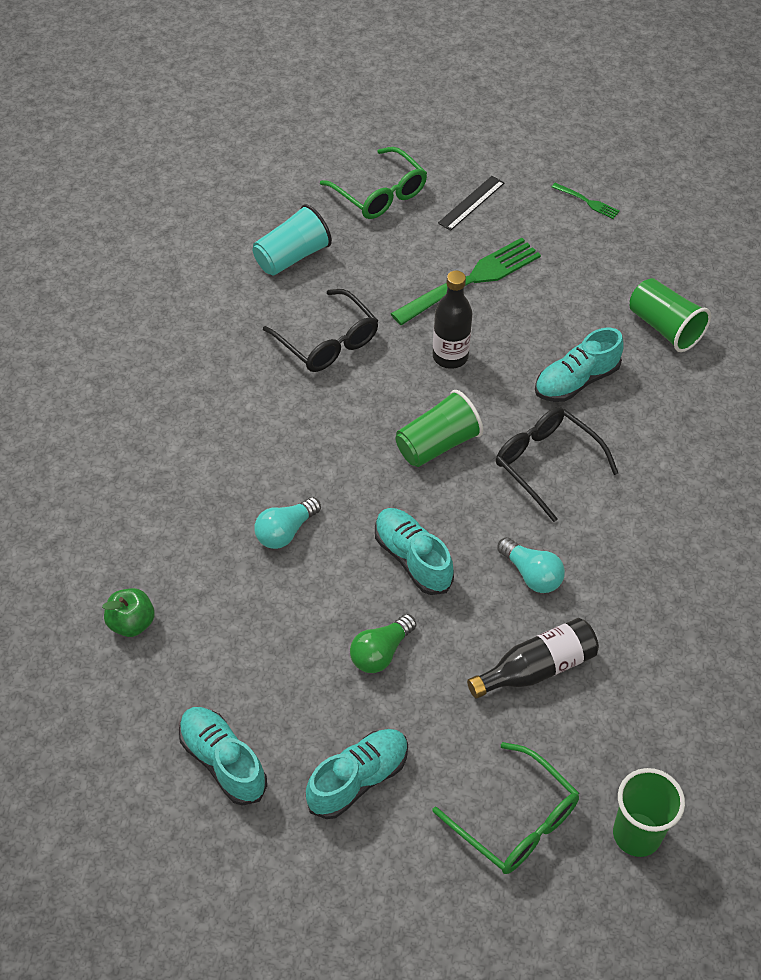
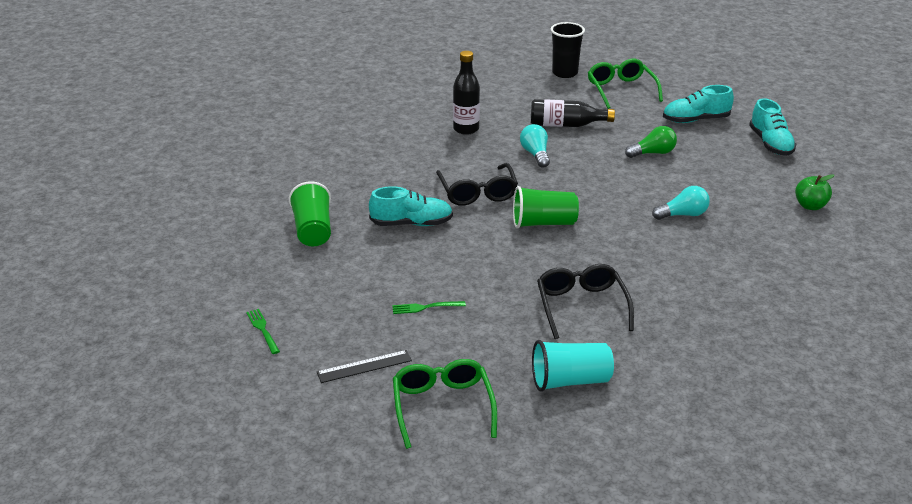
camera: 150 degrees left, 20 degrees down
(412, 558) = (605, 180): turquoise shoe -> none
(450, 356) = (490, 265): black bottle -> black bottle (466, 129)
(471, 280) = (425, 307): green fork -> green fork, size x0.45
(636, 834) = (565, 73): green cup -> black cup

